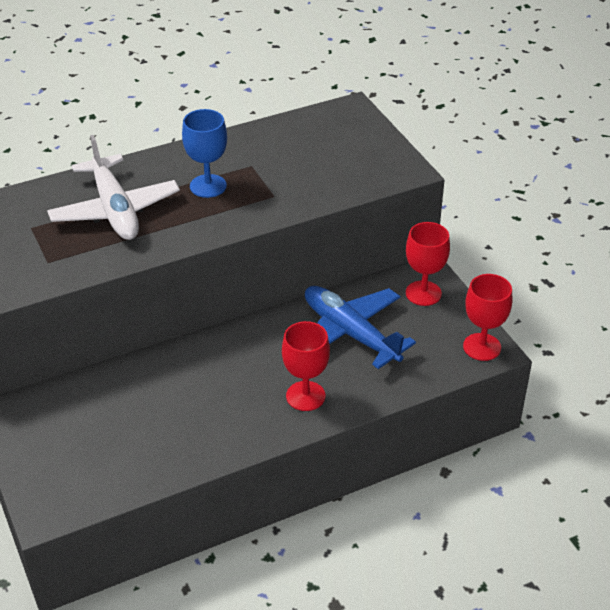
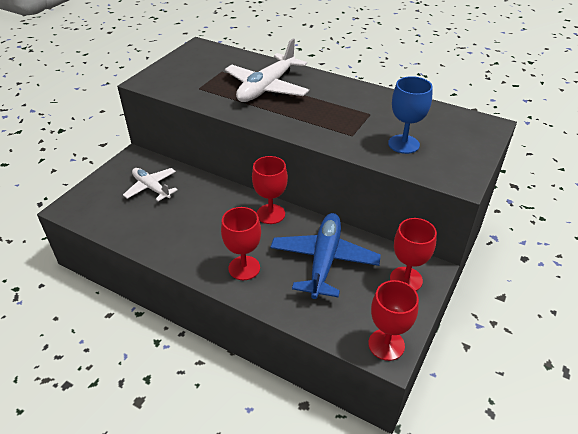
camera: 55 degrees right, 0 degrees up
(92, 418) = (151, 188): none -> white plane
(208, 186) = (329, 107): blue goblet -> blue goblet (403, 144)
(245, 338) = (270, 214): none -> red goblet

